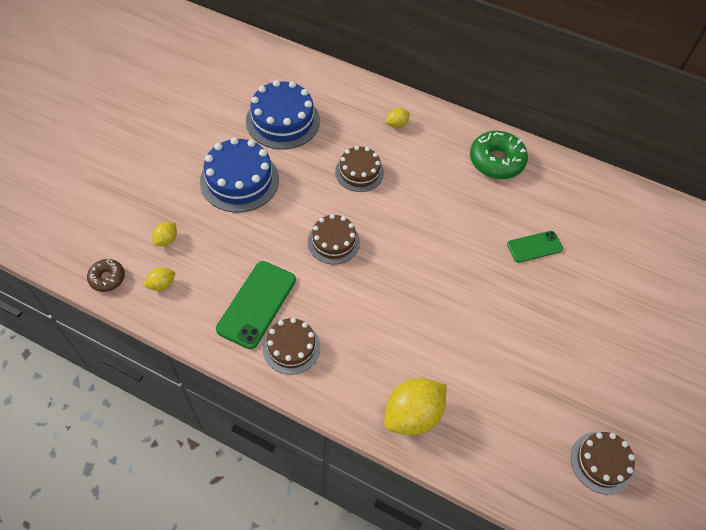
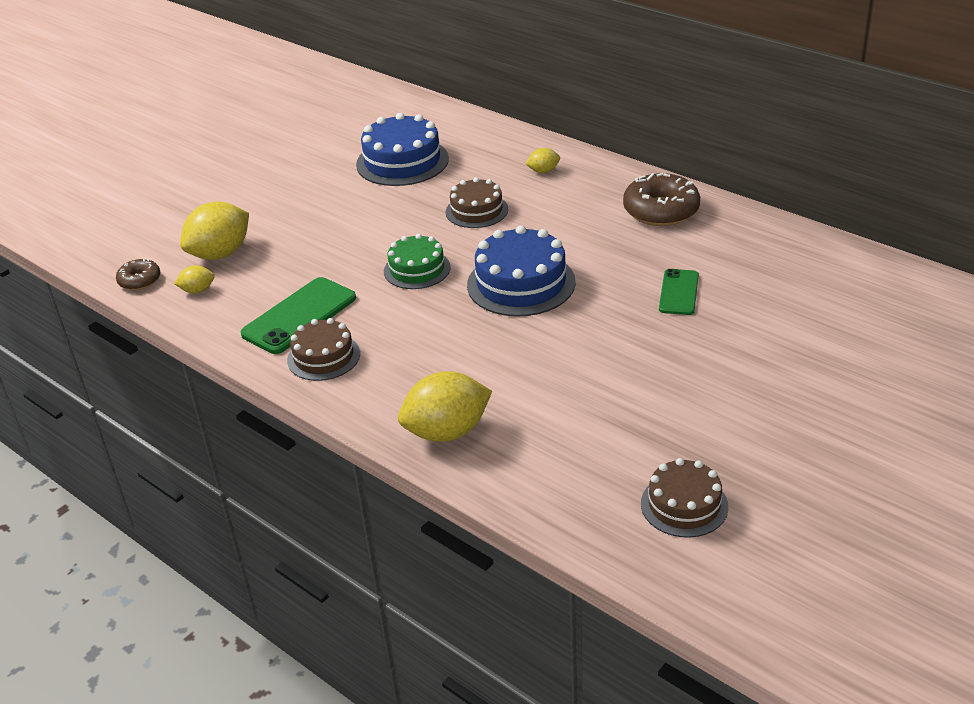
camera: 20 degrees right, 20 degrees down
(166, 240) = (220, 254): yellow lemon -> yellow lemon, size x2.08
(239, 180) = (327, 209): blue cake -> blue cake (521, 283)
(333, 242) = (417, 269): brown cake -> green cake
(496, 161) = (661, 210): green donut -> brown donut
(534, 247) = (679, 292): green phone -> green phone turned 75 degrees counterclockwise

